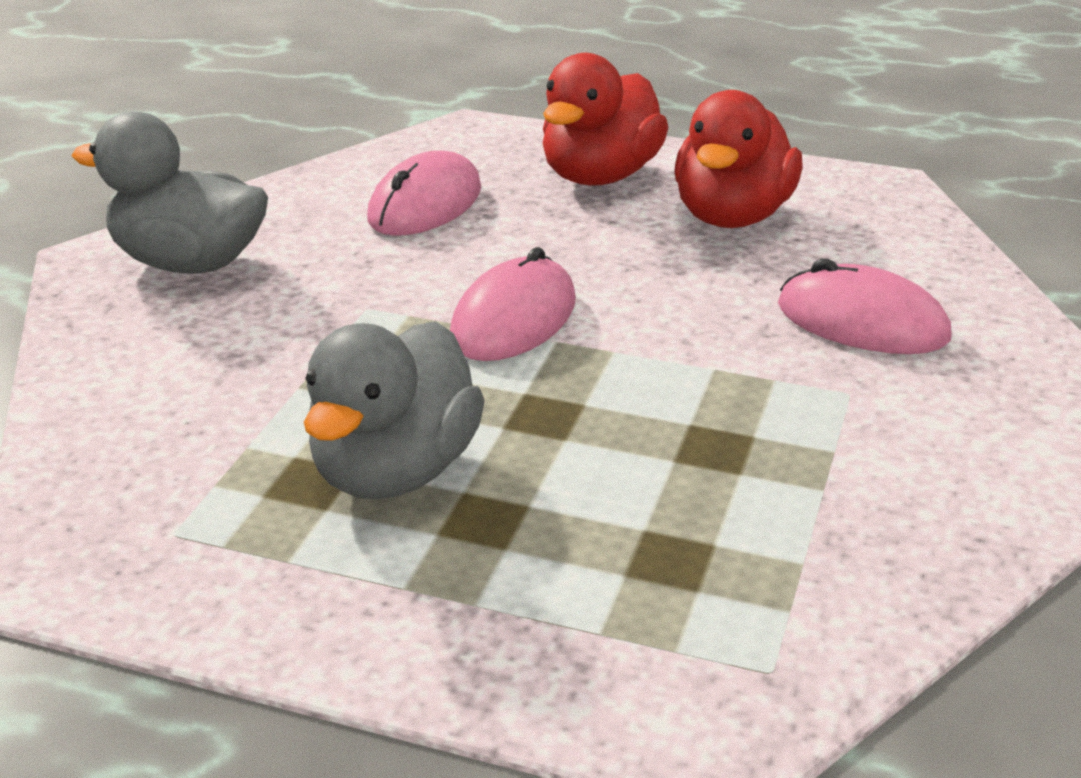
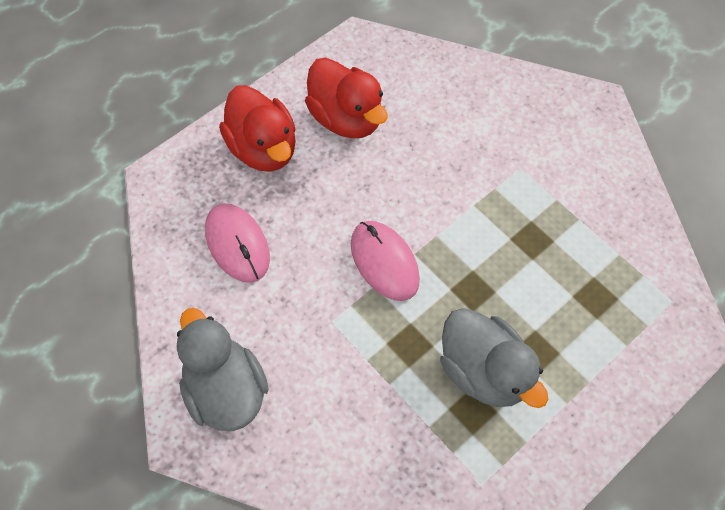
camera: 60 degrees left, 30 degrees up
(189, 263) = (226, 390): grey duck -> grey duck turned 105 degrees clockwise
(862, 322) = (471, 129): pink mouse -> none

